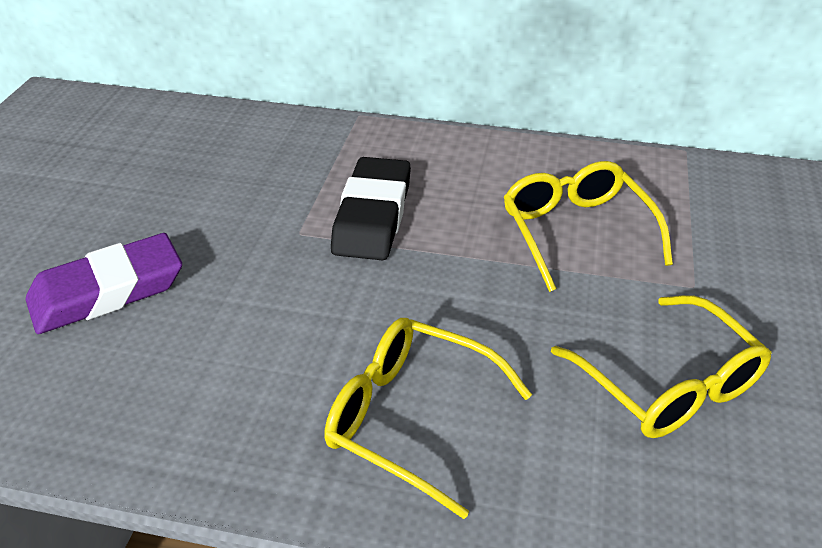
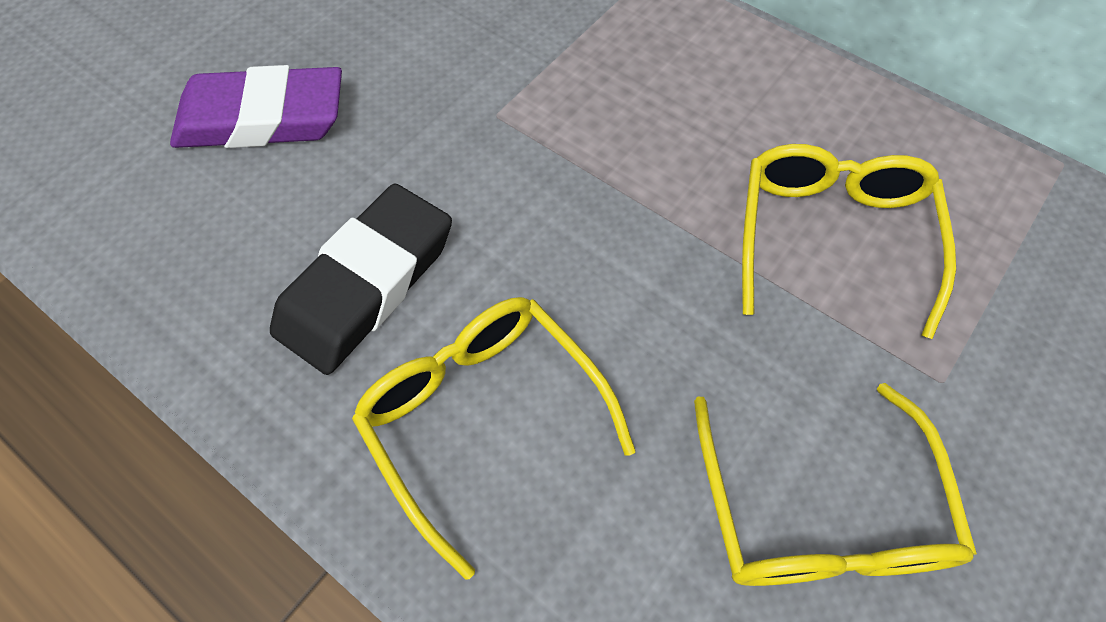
camera: 25 degrees right, 20 degrees up
(372, 216) = (591, 120): black eraser -> black eraser (366, 284)

